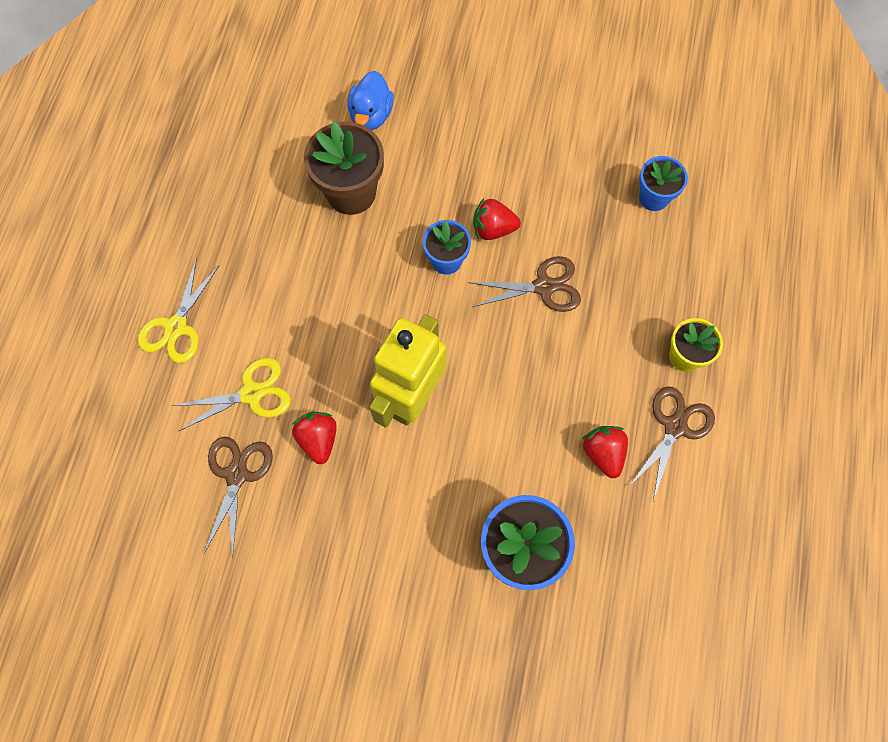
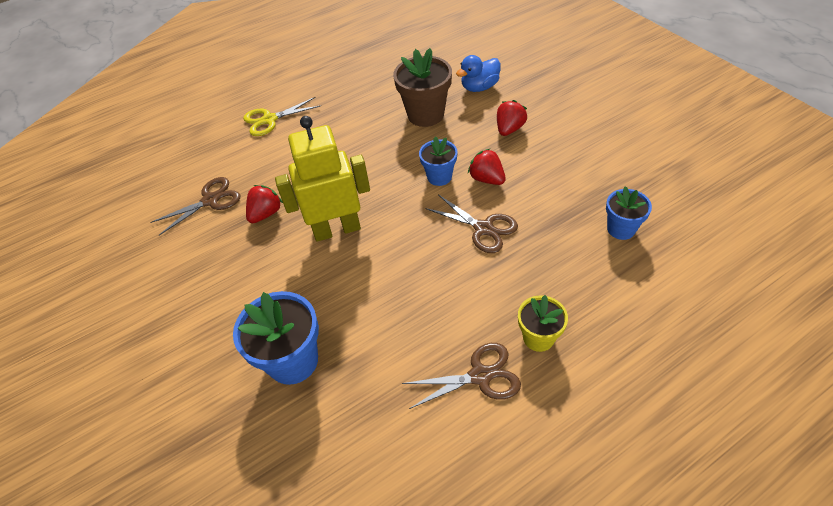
camera: 50 degrees right, 20 degrees down
(251, 393) = (264, 170): yellow scissors -> none
(603, 453) = (411, 350): red strawberry -> red strawberry (509, 129)

